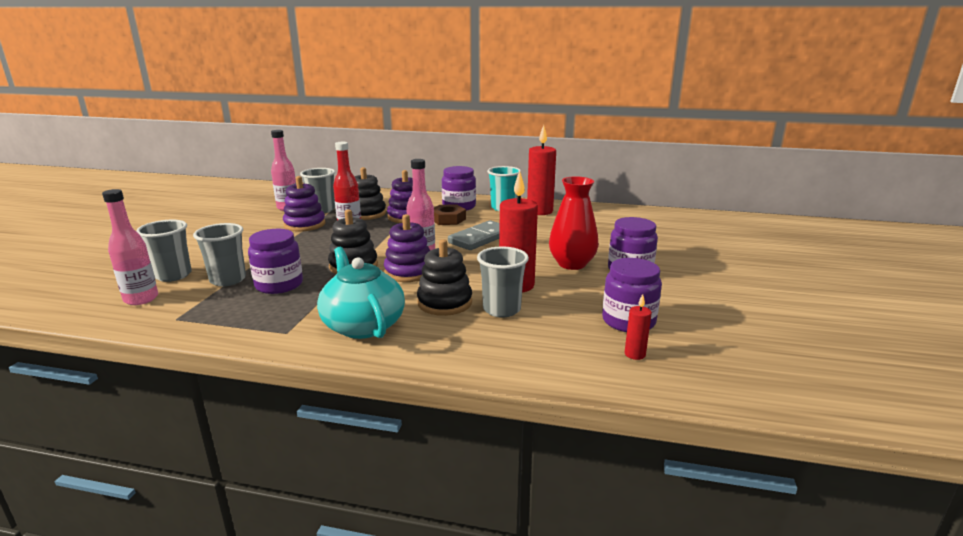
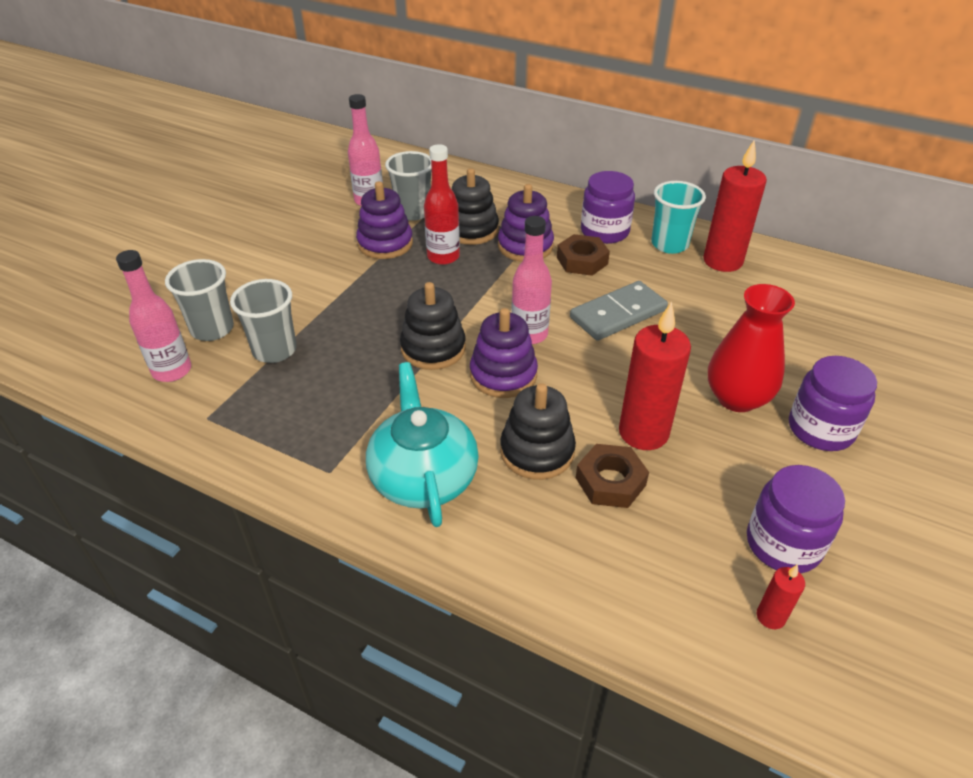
camera: 15 degrees right, 20 degrees up
(279, 285) = (334, 372): purple jar -> none
(501, 309) = (610, 481): grey cup -> brown nut

